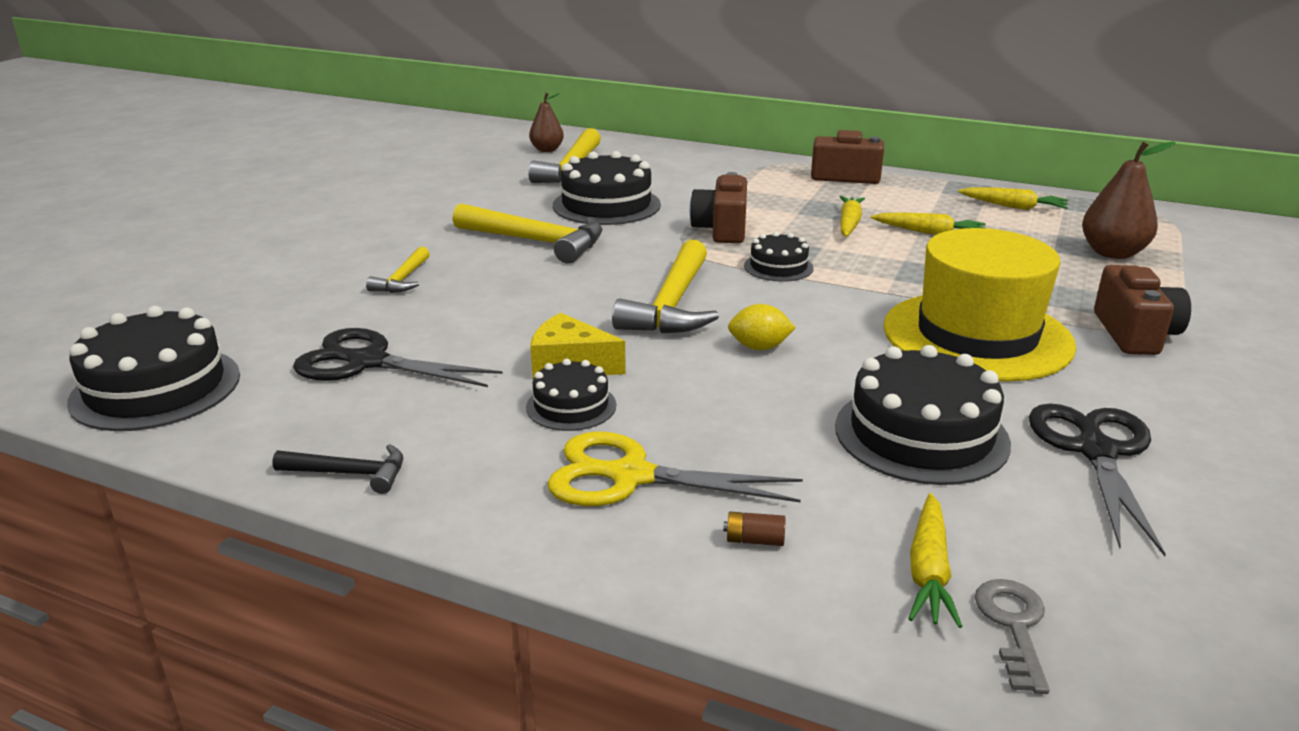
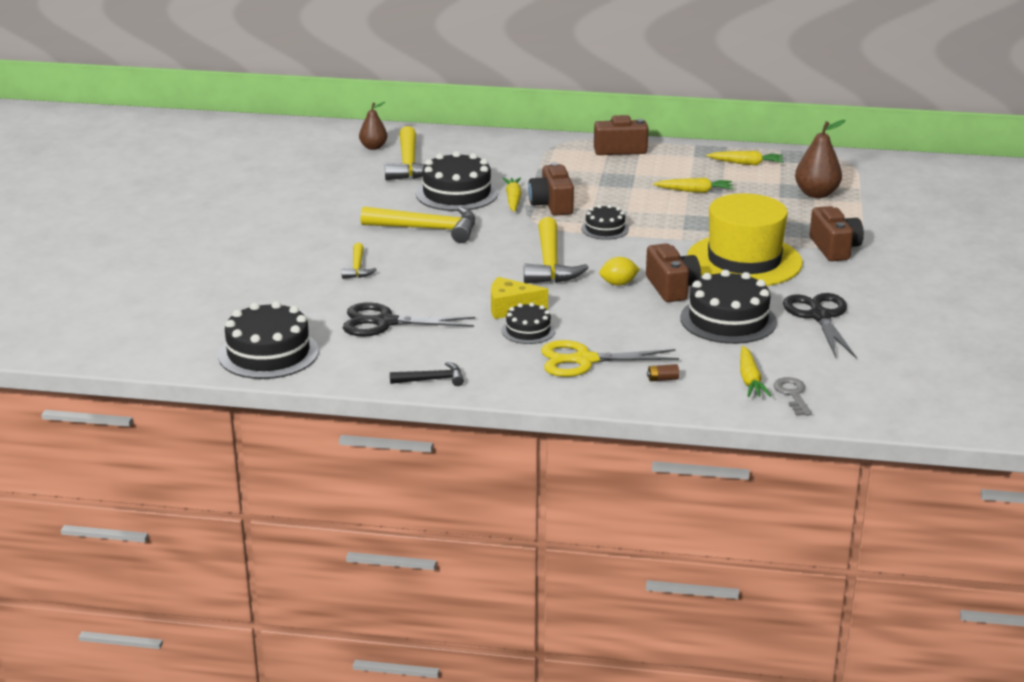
camera: 15 degrees left, 0 degrees up
(842, 364) = (671, 288): none -> brown camera
(849, 223) = (638, 190): yellow carrot -> yellow carrot (513, 199)

